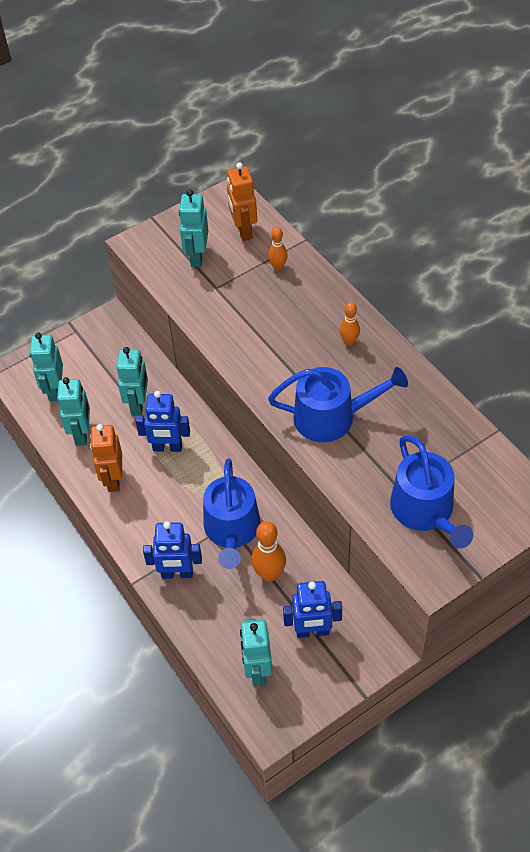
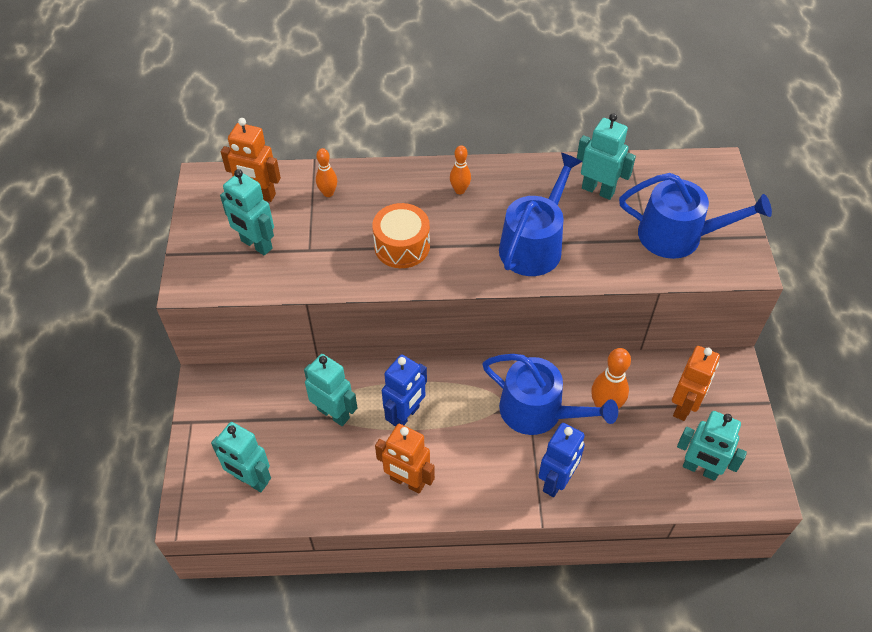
camera: 60 degrees left, 0 degrees up
(82, 434) = (328, 482): turquoise robot -> turquoise robot (598, 190)
(262, 337) = (402, 246): none -> orange drum
(312, 631) = (684, 406): blue robot -> orange robot

